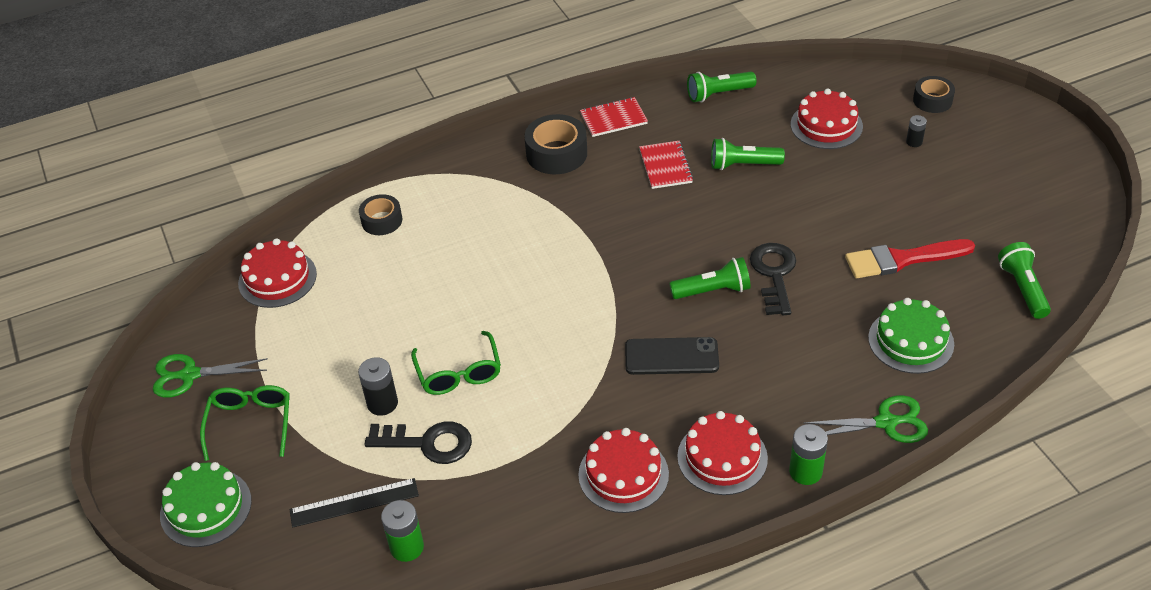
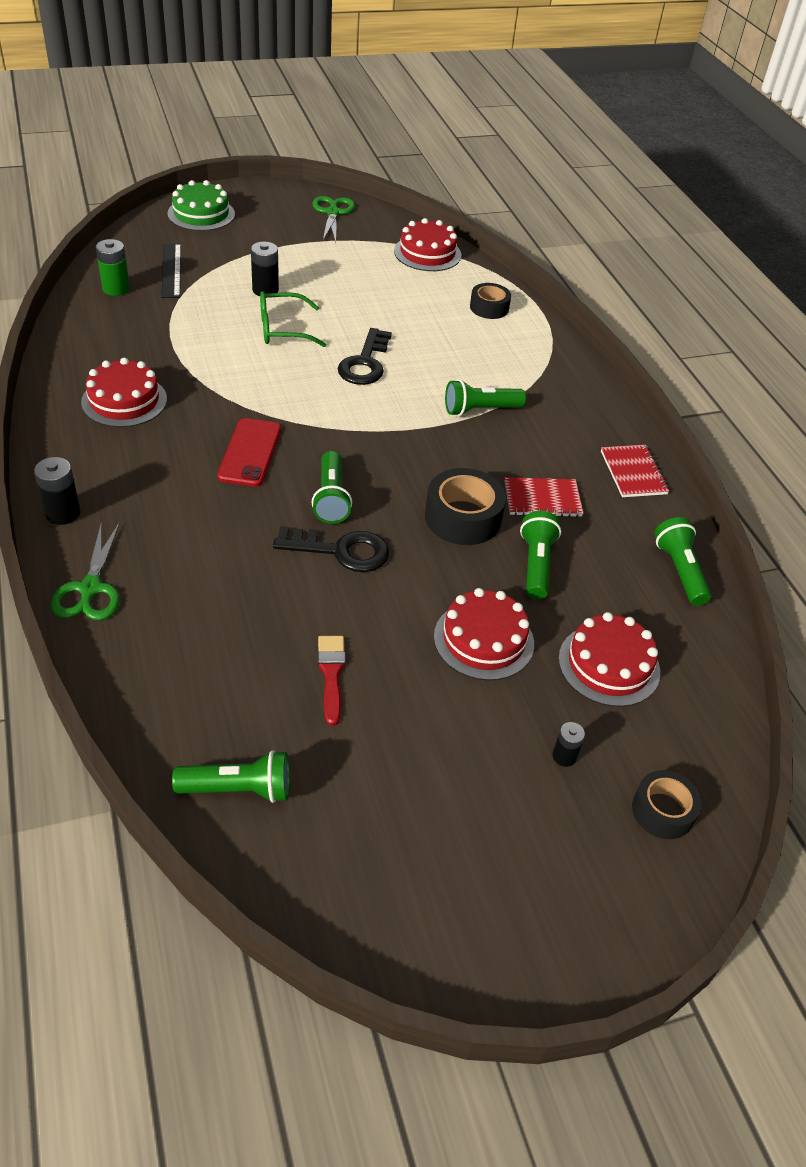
camera: 90 degrees right, 0 degrees up
(250, 423) = (272, 234): green glasses -> none
(428, 443) = (212, 307): black key -> black key (365, 363)
(556, 153) = (574, 422): black tape -> black tape (463, 517)
(556, 212) = (480, 410): none -> green flashlight
(671, 357) = (250, 453): black phone -> red phone
(722, 457) = (110, 462): red cake -> red cake (483, 640)
(805, 471) = (63, 513): green battery -> black battery
(902, 259) = (331, 674): red brush -> red brush, size x0.62
(911, 341) = (195, 643): green cake -> none

